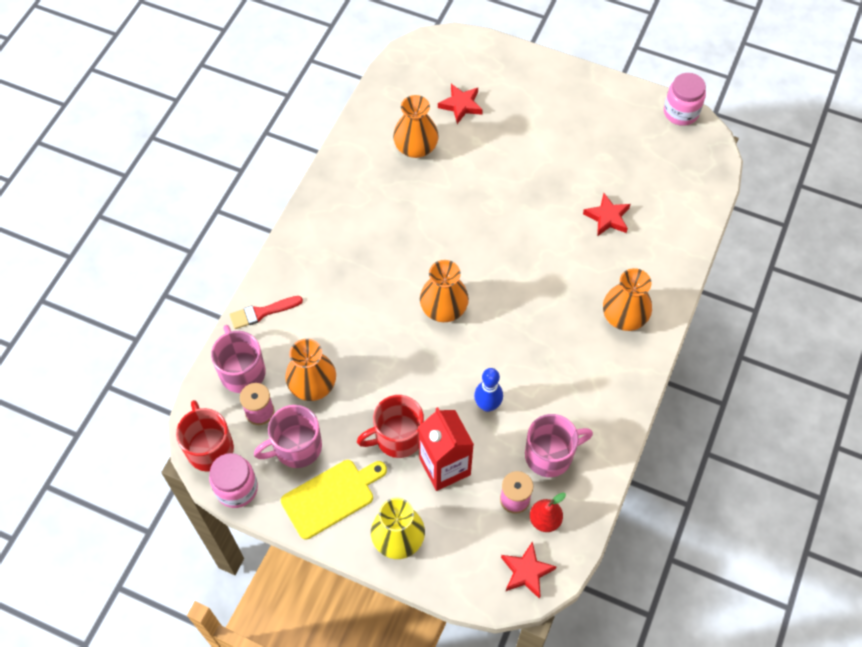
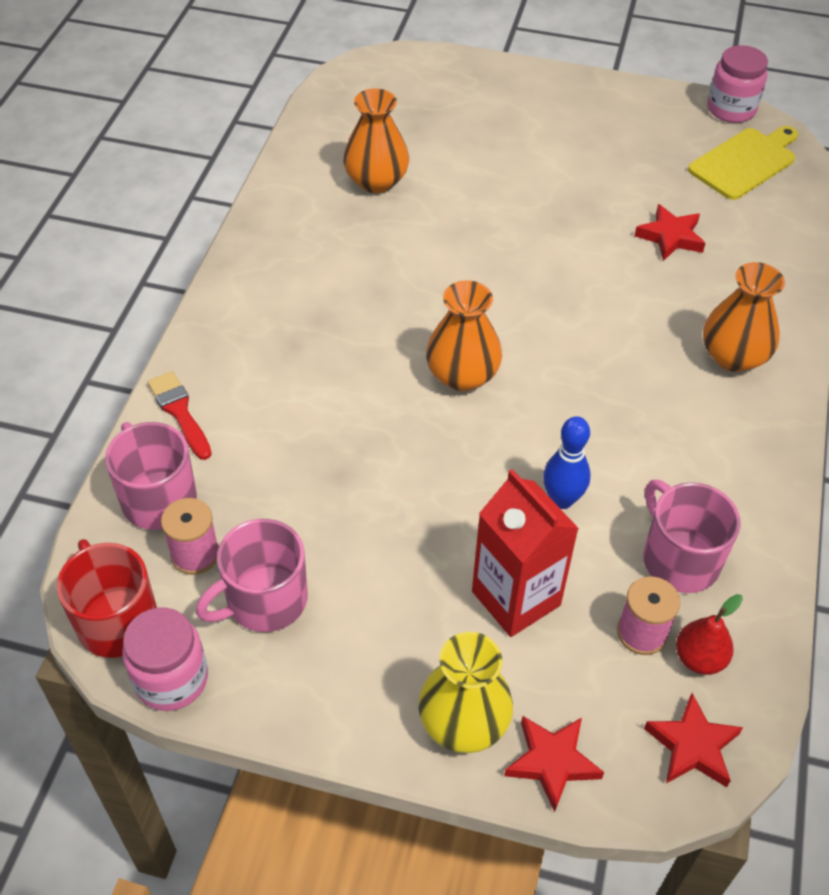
camera: 10 degrees left, 10 degrees down
(262, 312) = (179, 412): red brush -> red brush turned 90 degrees clockwise
(312, 385) = (276, 504): orange vase -> none
(331, 497) = (337, 670): yellow cutting board -> yellow cutting board (745, 162)
(397, 437) = (429, 564): red mug -> none
(461, 105) = (429, 127): red star -> red star (552, 762)
(550, 455) = (679, 559): pink mug -> pink mug turned 90 degrees counterclockwise

